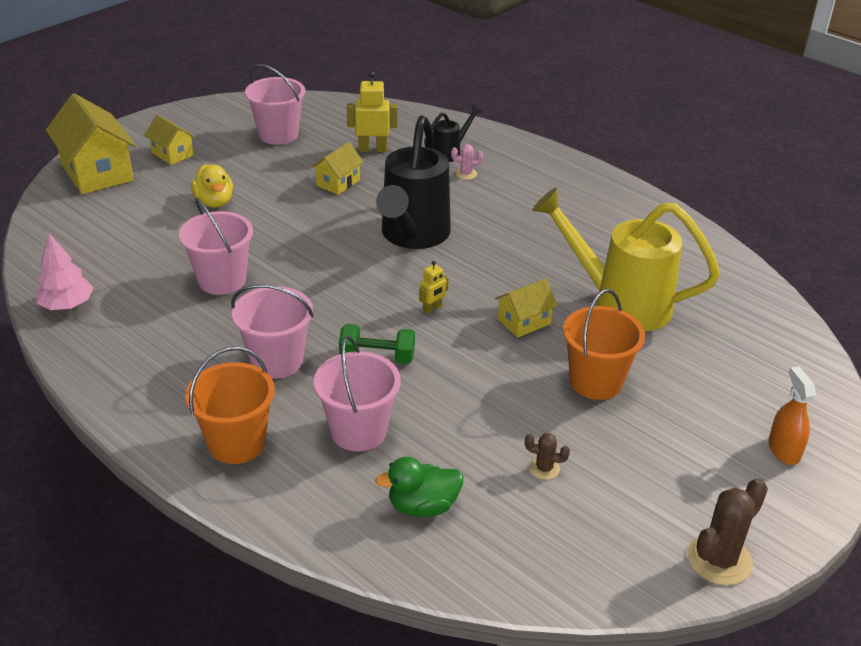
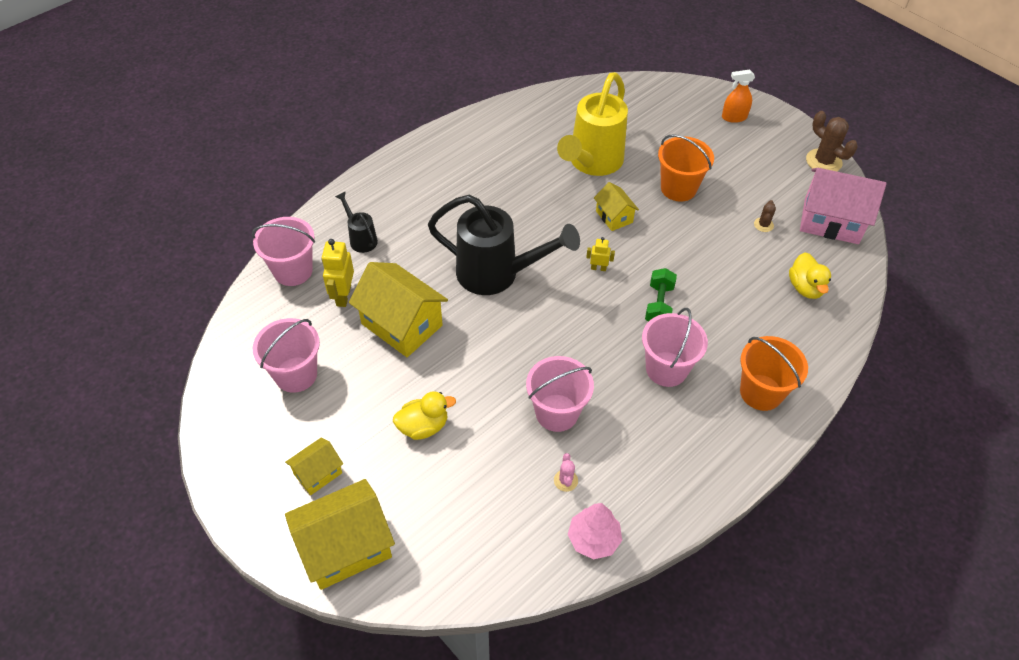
camera: 85 degrees left, 15 degrees up
(338, 183) = (402, 324): yellow house -> yellow house, size x1.88
(358, 431) = (740, 319): pink bucket -> pink bucket (293, 271)
(423, 506) = (805, 287): green duck -> yellow duck
(432, 308) = (598, 268): yellow robot -> yellow robot turned 45 degrees counterclockwise
(466, 174) = (401, 230): pink cactus -> pink cactus (565, 480)
(572, 554) = (831, 221): none -> pink house

